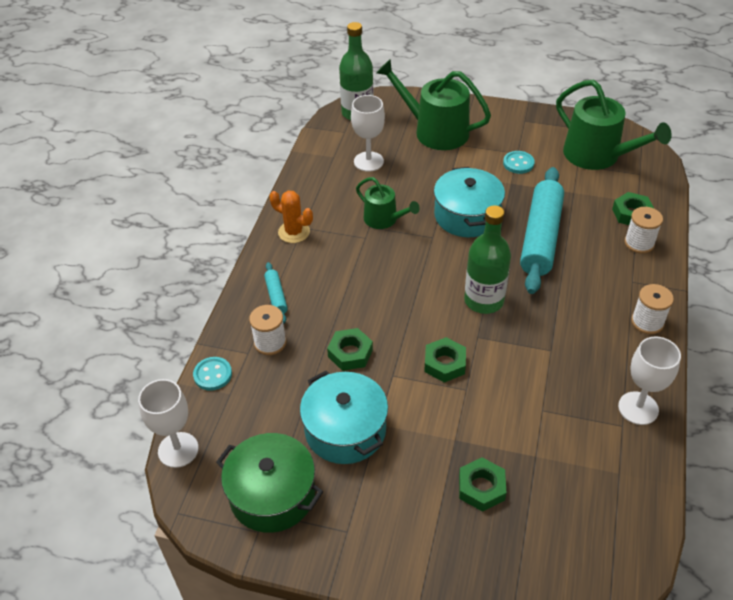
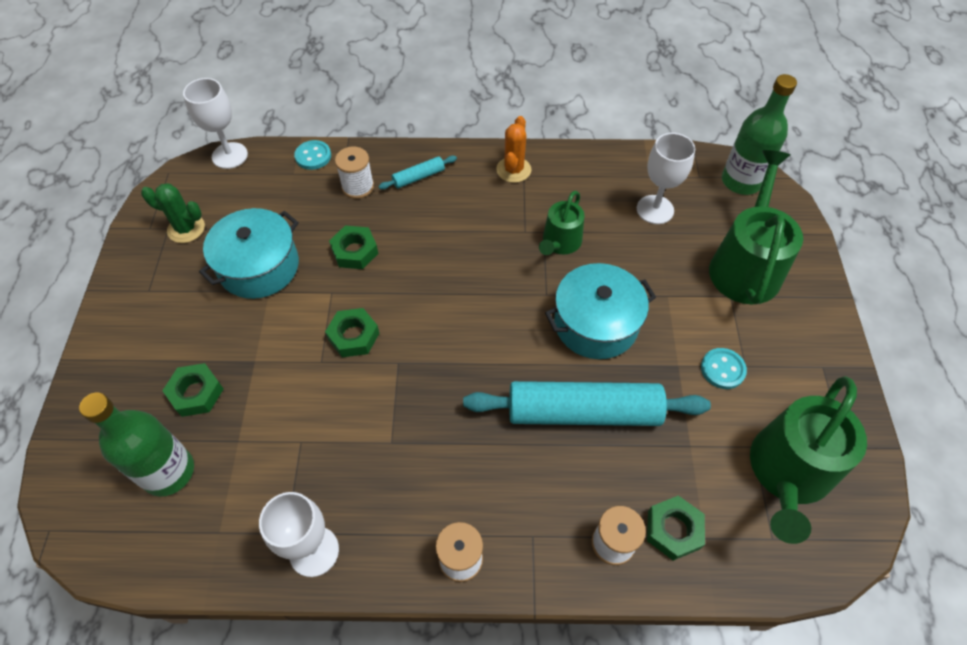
camera: 75 degrees right, 10 degrees up
(272, 494) = (186, 229): green pot -> green cactus
(484, 300) = (455, 361): green bottle -> green bottle (168, 472)

